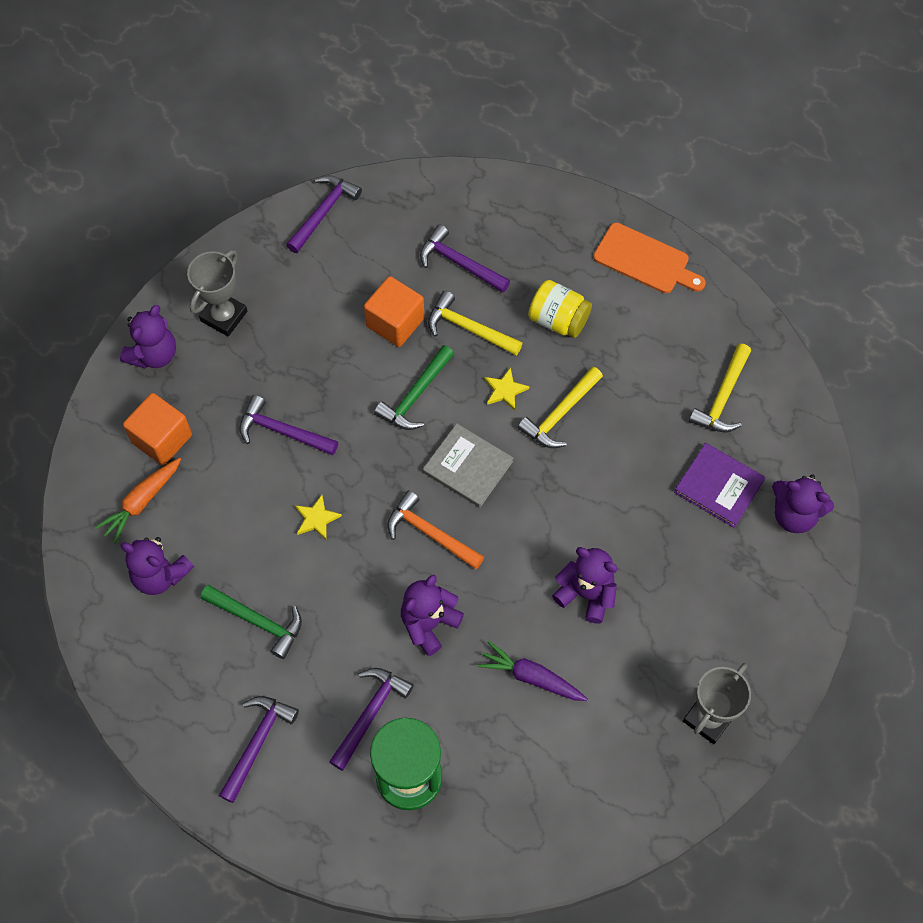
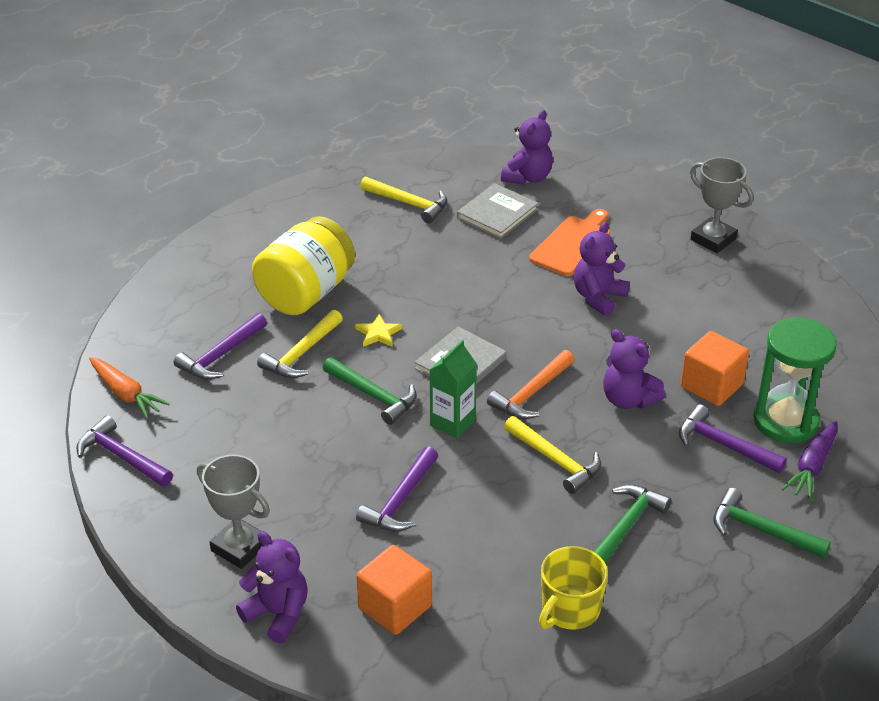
camera: 85 degrees left, 25 degrees down
(141, 502) = (476, 626): orange carrot -> orange carrot (126, 394)
(160, 575) = (570, 609): purple teddy bear -> yellow mug
(257, 743) = (761, 530): purple hammer -> green hammer
(316, 518) = (509, 476): yellow star -> none
(384, 466) = (452, 423): none -> green carton
(395, 322) = (281, 406): orange cube -> orange cube (711, 385)
(531, 677) = (681, 336): purple carrot -> purple carrot (812, 467)
(558, 320) = (305, 293): yellow jar -> yellow jar, size x1.62
(560, 414) = (410, 299): yellow hammer -> yellow hammer (555, 460)
(645, 260) = (253, 234): orange cutting board -> orange cutting board (572, 244)
(719, 486) = (497, 214): purple book -> grey book

